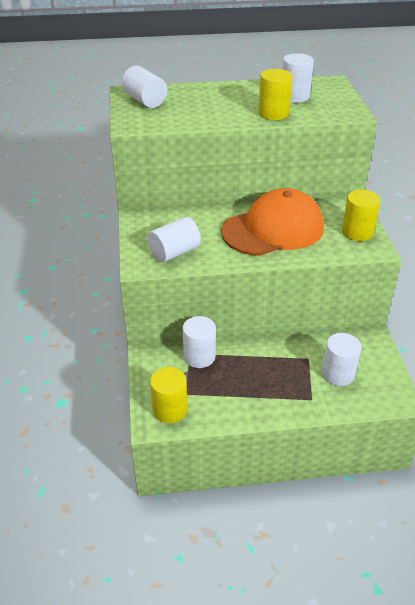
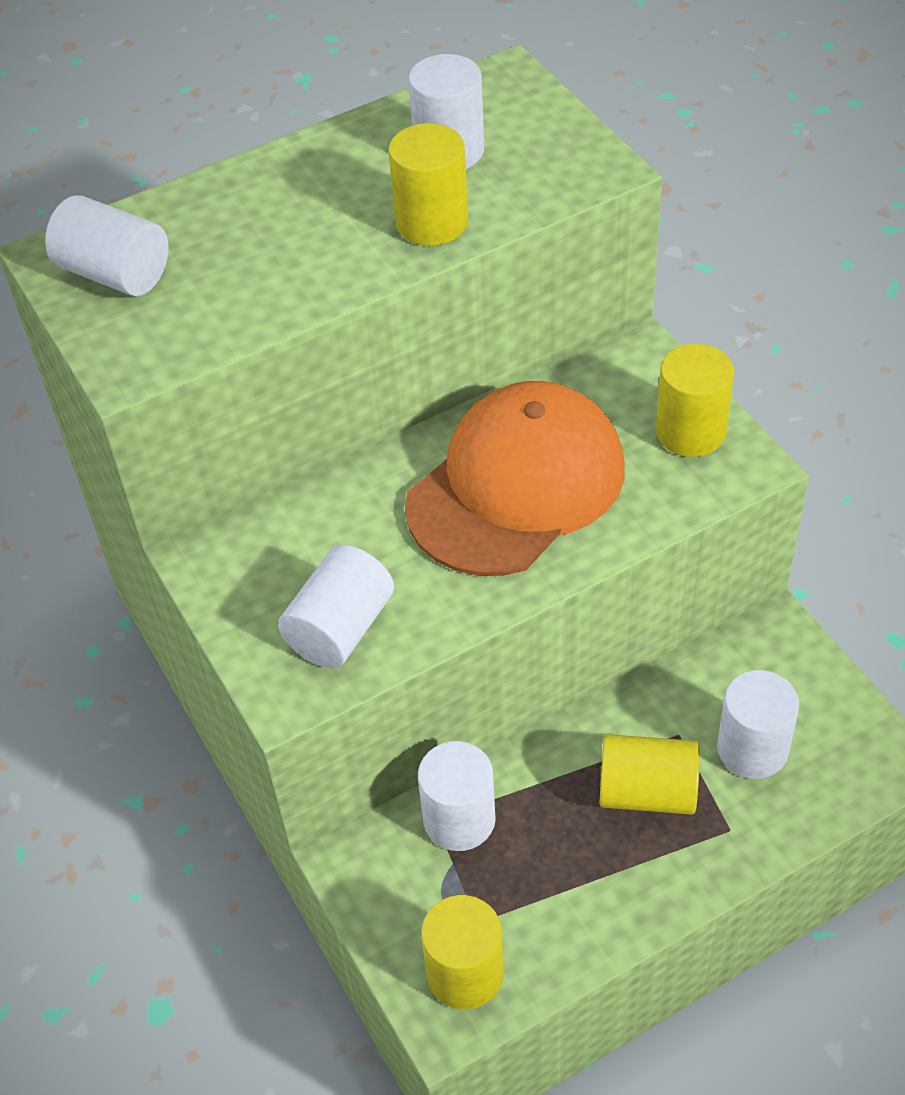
camera: 20 degrees left, 10 degrees up
(283, 374) = (647, 792): none -> yellow cylinder

